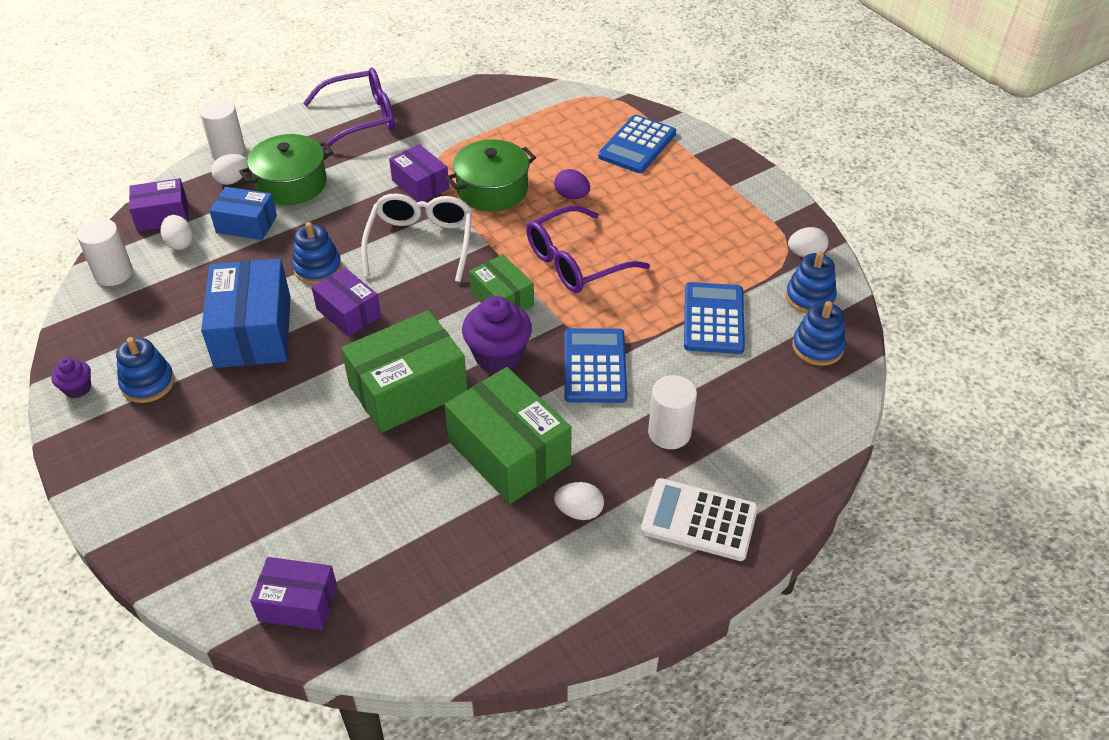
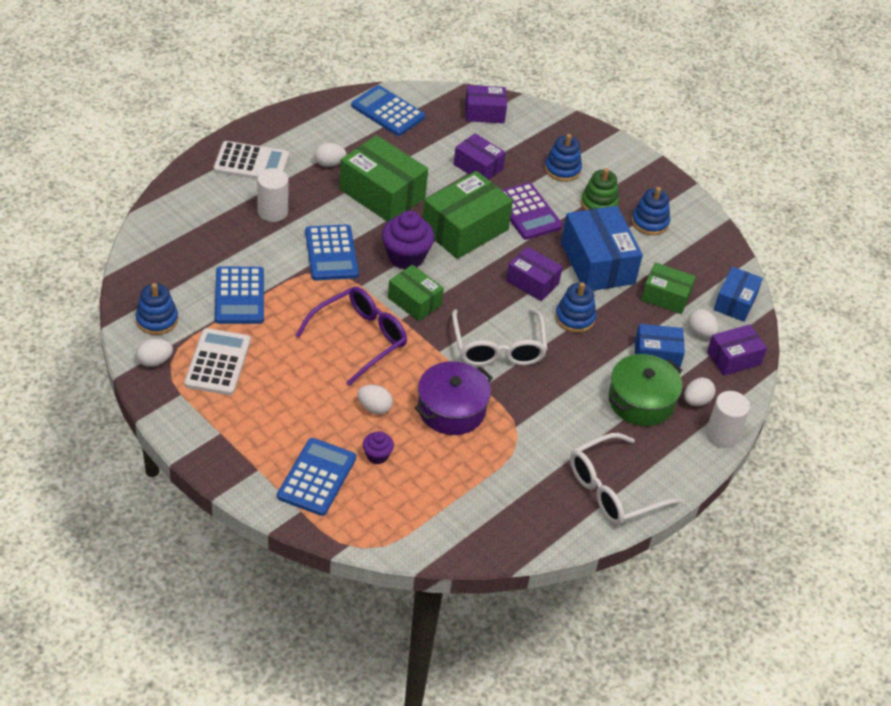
camera: 165 degrees right, 0 degrees up
(77, 388) = (695, 216): purple cupcake -> purple cupcake (377, 455)
(113, 273) = (735, 302): white cylinder -> blue box
(193, 285) = (665, 296): none -> green box
(201, 417) = (599, 203): none -> green stacking toy
(311, 410) = (527, 212): none -> purple calculator
(361, 118) = (613, 490): purple glasses -> white glasses
(420, 184) = (521, 409): purple box -> purple box (478, 167)
(464, 616) = (388, 111): none -> blue calculator
(492, 189) = (451, 409): green pot -> purple pot
(572, 196) = (374, 408): purple egg -> white egg
(736, 248) = (217, 362): none -> white calculator
(817, 347) = (157, 278): blue stacking toy -> blue stacking toy (562, 169)

